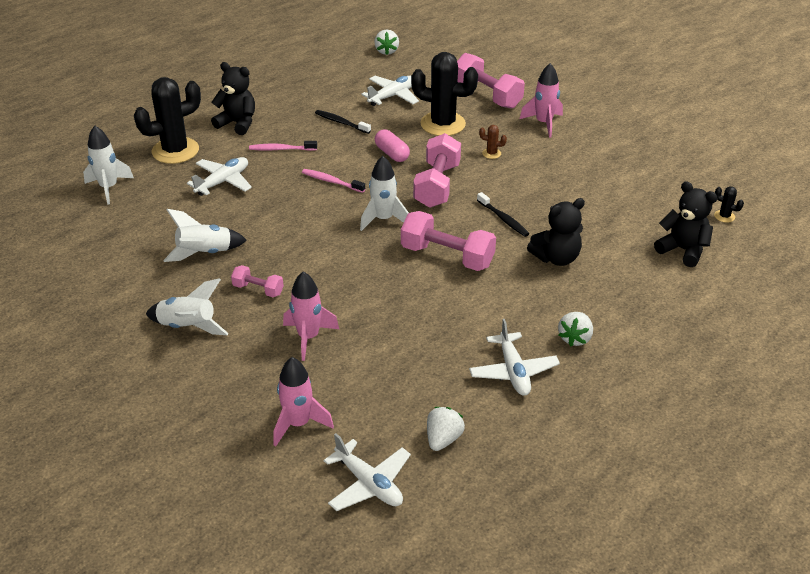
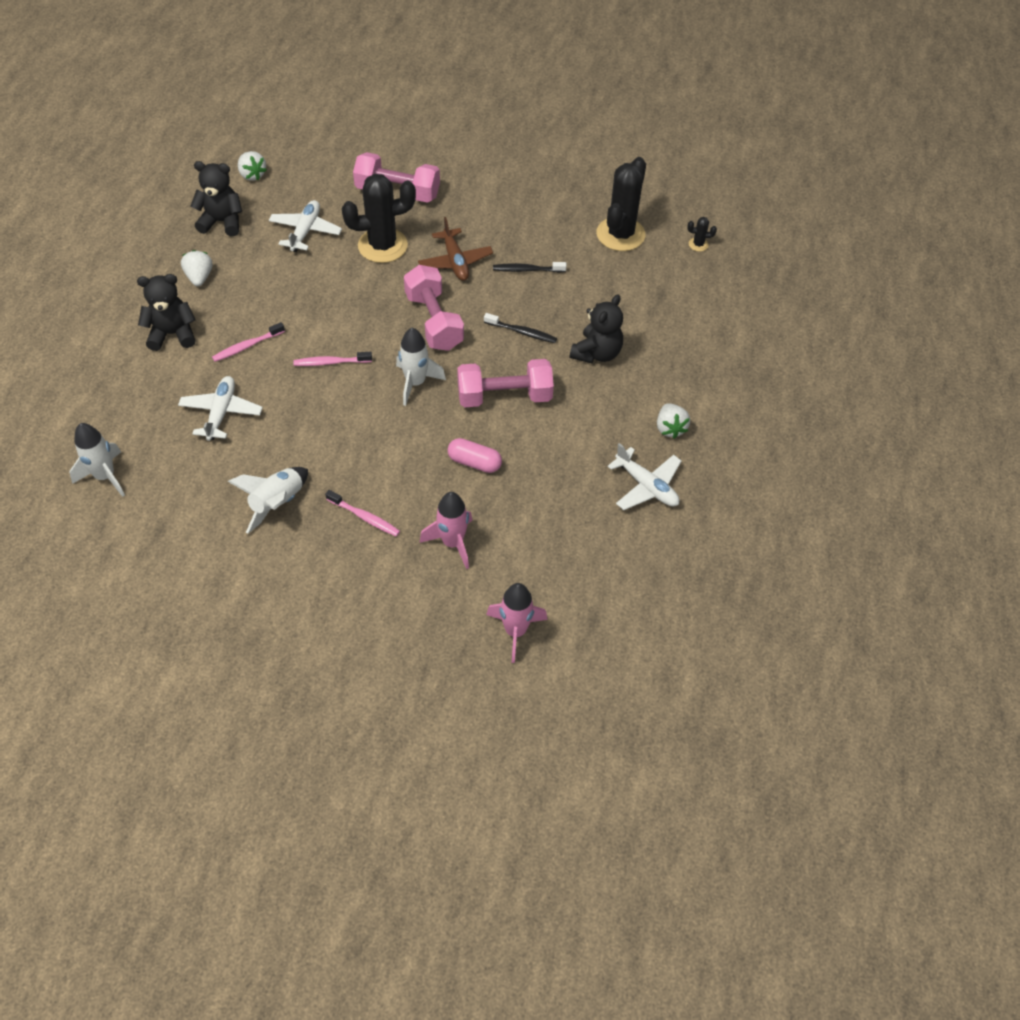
camera: 35 degrees left, 15 degrees up
(175, 151) = (135, 398): black cactus -> black cactus (620, 234)
(188, 327) = (333, 590): white rocket -> none
(258, 289) = (364, 517): pink dumbbell -> pink toothbrush
(341, 123) = (281, 286): black toothbrush -> black toothbrush (527, 270)
(369, 484) = (616, 652): white plane -> none
(392, 154) = (362, 303): pink capsule -> pink capsule (474, 462)
(443, 439) = (641, 579): white strawberry -> white strawberry (199, 277)
(491, 153) = (455, 261): brown cactus -> brown plane
(544, 123) = (476, 205): pink rocket -> none
(683, 250) = (690, 296): black teddy bear -> black teddy bear (222, 222)

